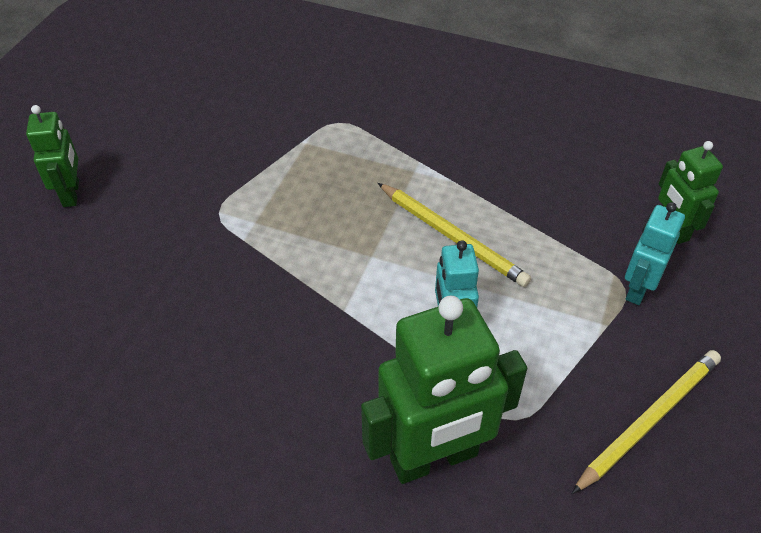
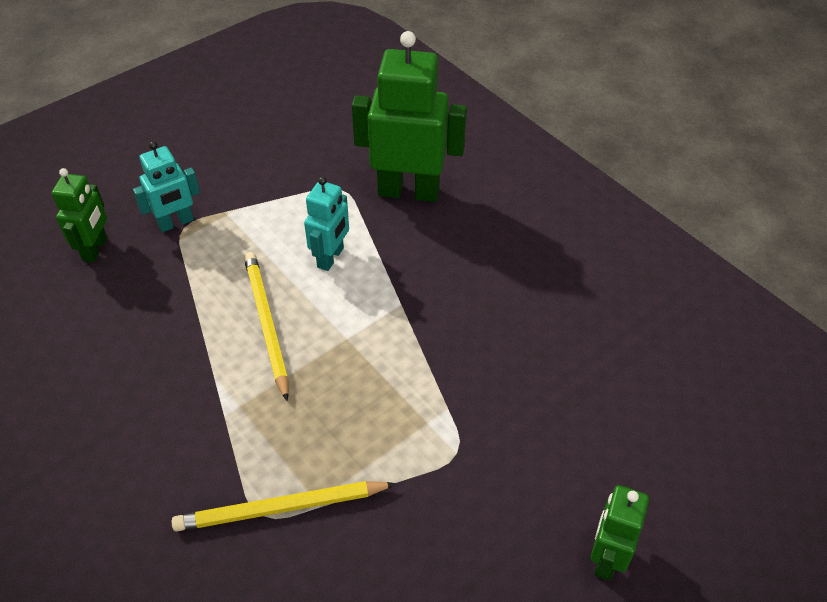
camera: 150 degrees left, 0 degrees up
(648, 420) = (263, 156): yellow pencil -> yellow pencil (281, 508)

